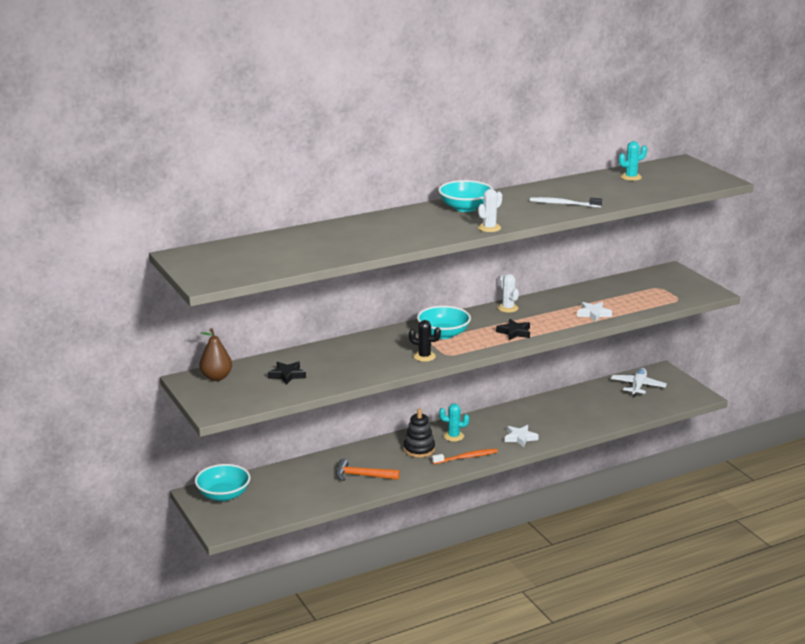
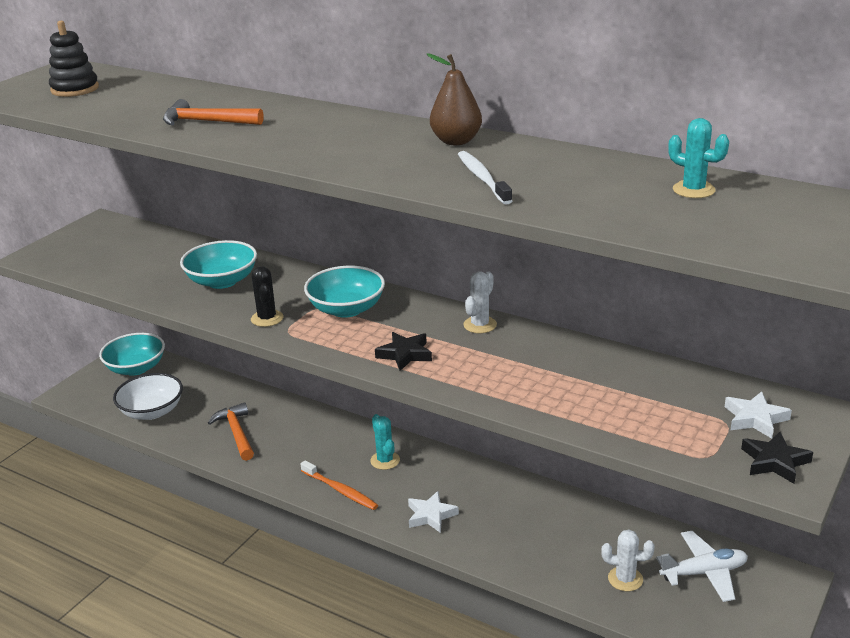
camera: 60 degrees right, 5 degrees up
(216, 377) = (115, 231): brown pear -> brown pear (456, 141)
(287, 375) = (147, 261): black star -> black star (775, 462)
(294, 500) = (152, 411): none -> white bowl
(379, 238) = (207, 122): none -> orange hammer
(419, 449) = (329, 448): black stacking toy -> black stacking toy (75, 89)
(465, 208) = (378, 132): turquoise bowl -> turquoise bowl (222, 281)
(489, 228) = (314, 162): white cactus -> white cactus (625, 579)
(593, 314) = (543, 395): white star -> white star (755, 419)

